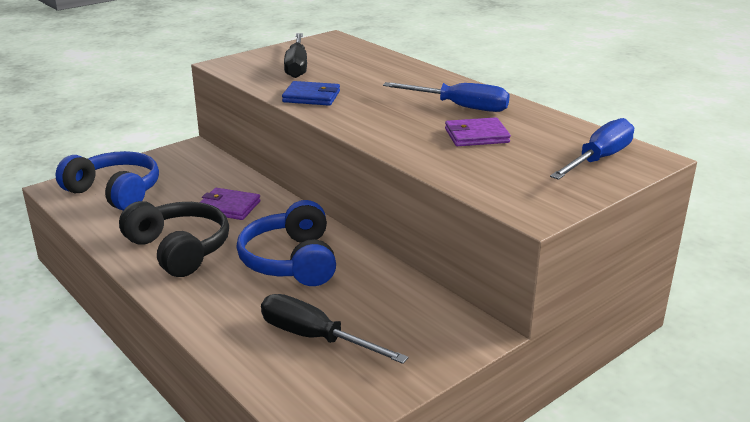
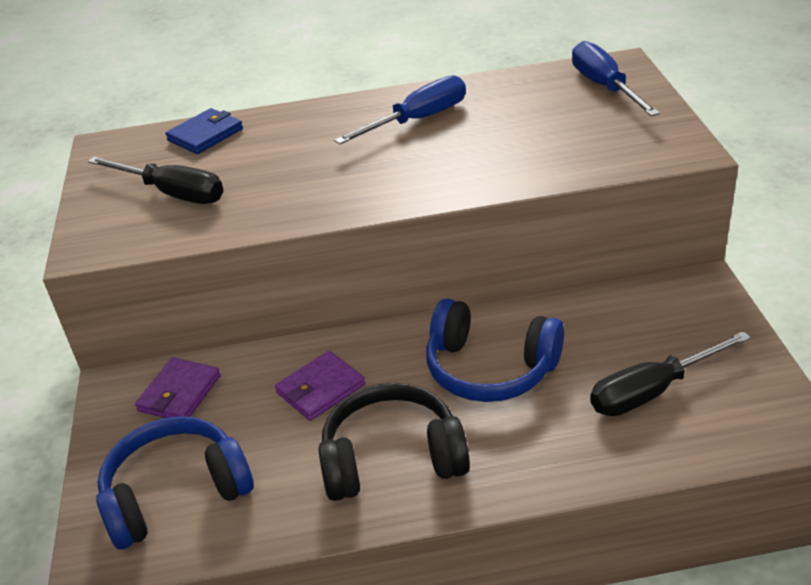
camera: 55 degrees left, 10 degrees up
(311, 97) = (285, 205): blue wallet -> blue wallet (205, 135)
(476, 136) = (499, 131): purple wallet -> purple wallet (179, 393)

